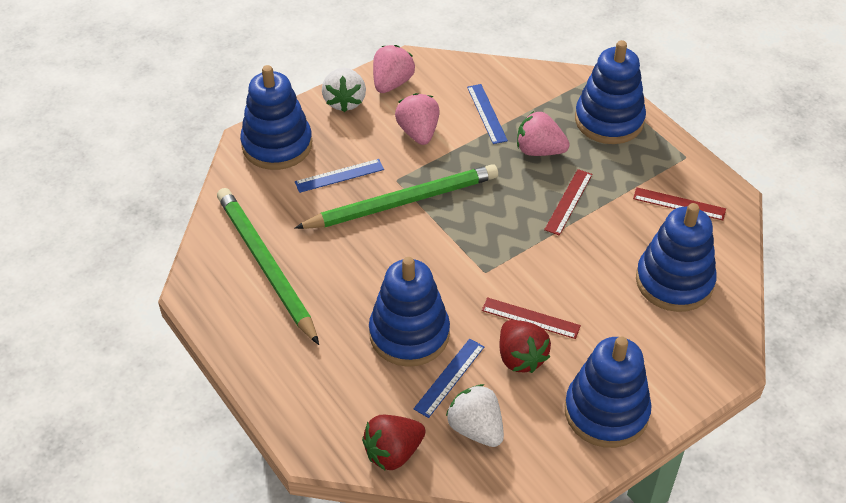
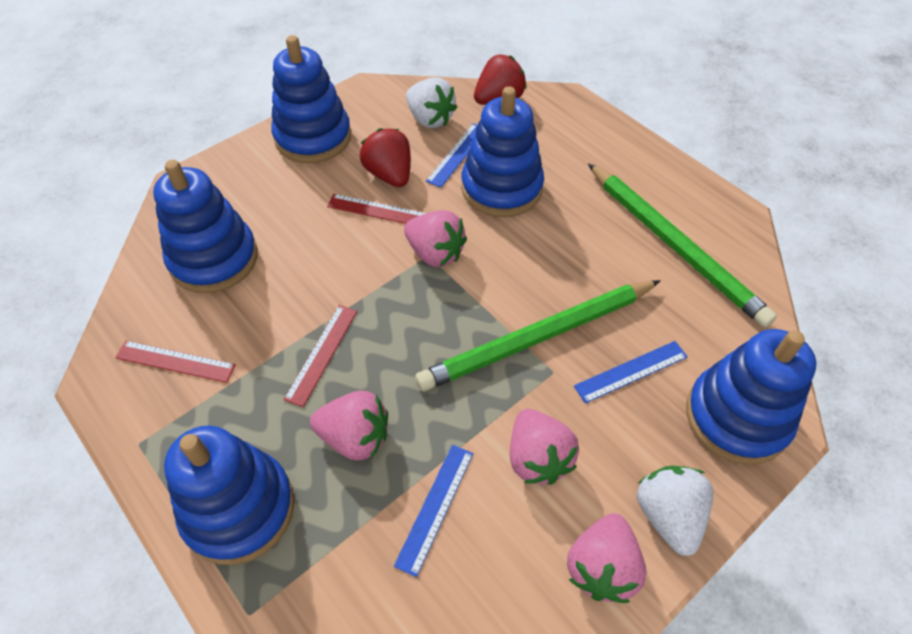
camera: 175 degrees right, 5 degrees up
(478, 273) = (435, 253): none -> pink strawberry
(487, 113) = (435, 507): blue ruler -> blue ruler turned 45 degrees clockwise

